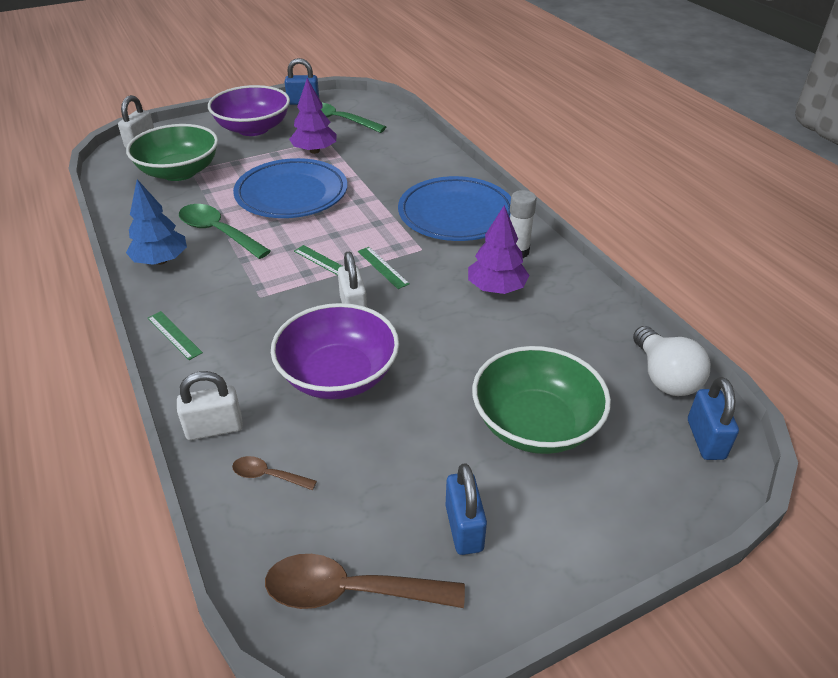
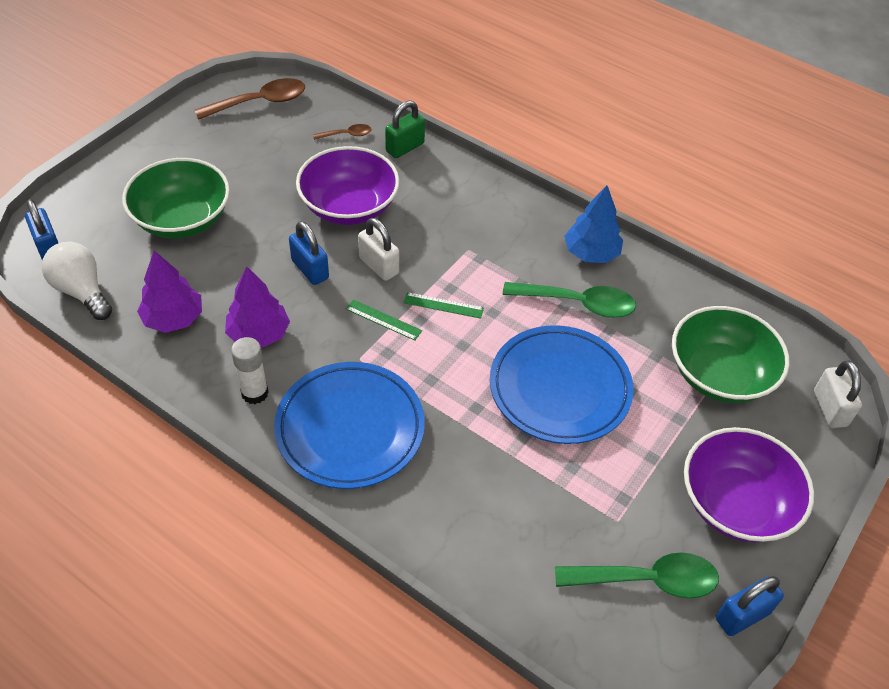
camera: 150 degrees right, 10 degrees up
(174, 335) = (500, 195): green ruler -> none
(214, 428) = (405, 147): white padlock -> green padlock
(314, 151) = (608, 485): purple tree -> purple tree (173, 318)
(464, 528) = (209, 146): blue padlock -> blue padlock (310, 269)

